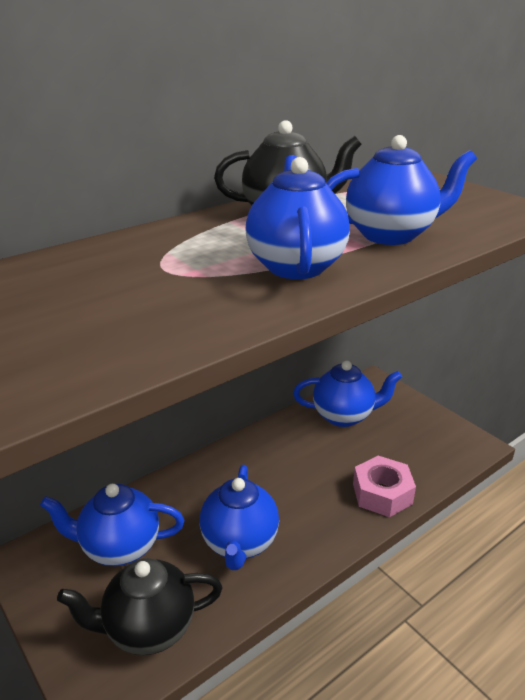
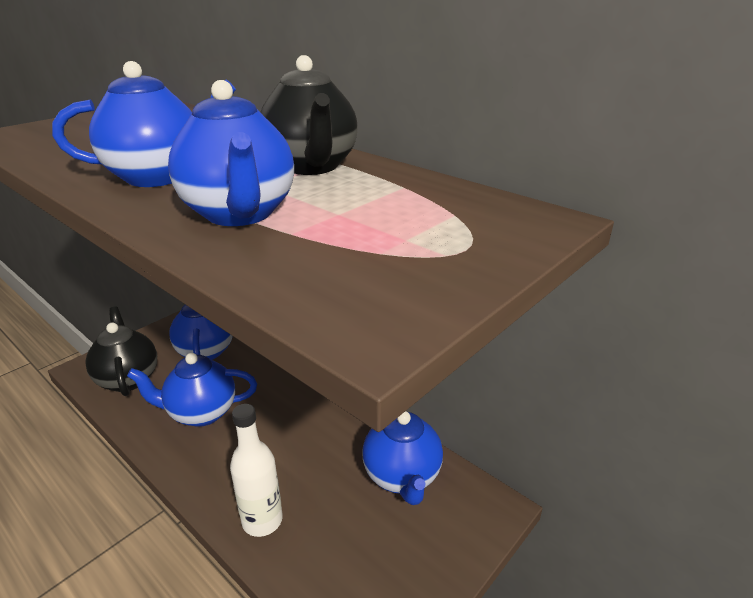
camera: 80 degrees right, 0 degrees up
(382, 493) = (262, 520): pink nut -> white bottle

